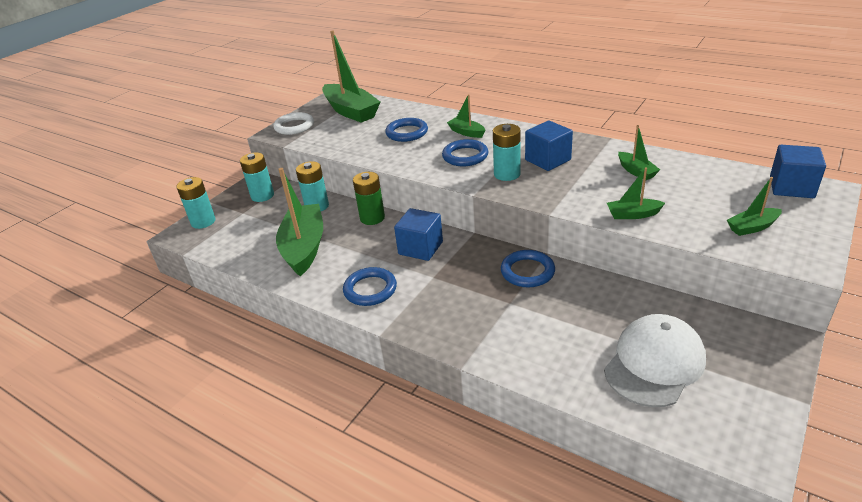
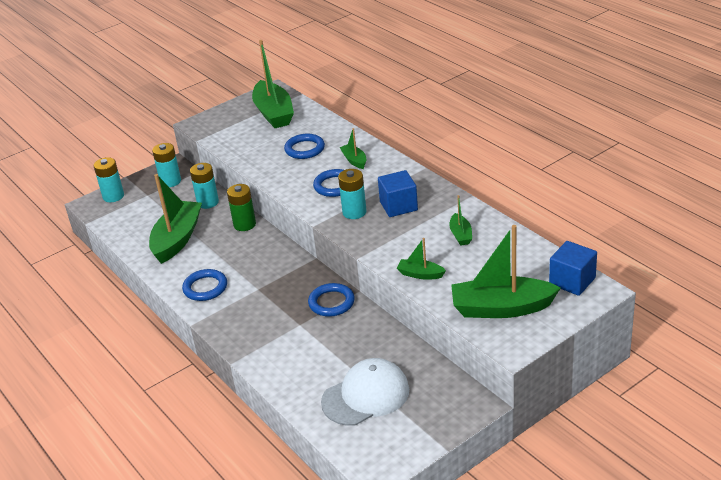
camera: 20 degrees right, 0 degrees up
(294, 126) = (217, 120): white ring -> none
(420, 248) = (264, 261): blue cube -> none
(752, 227) = (501, 308): green boat -> green boat, size x2.08

